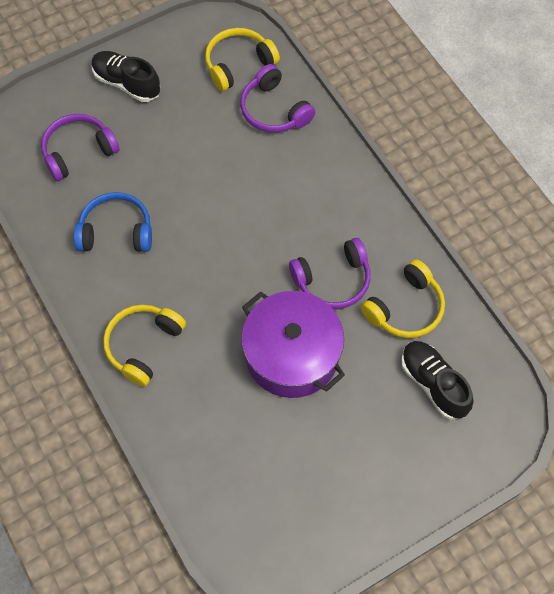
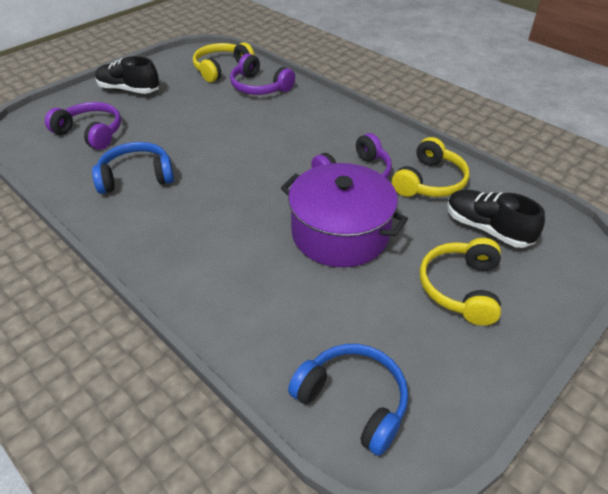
camera: 15 degrees left, 20 degrees down
(78, 151) = (91, 133): purple headphones -> purple headphones turned 75 degrees clockwise
(143, 345) = (183, 255): yellow headphones -> yellow headphones (461, 288)
(245, 526) = (353, 401): none -> blue headphones

